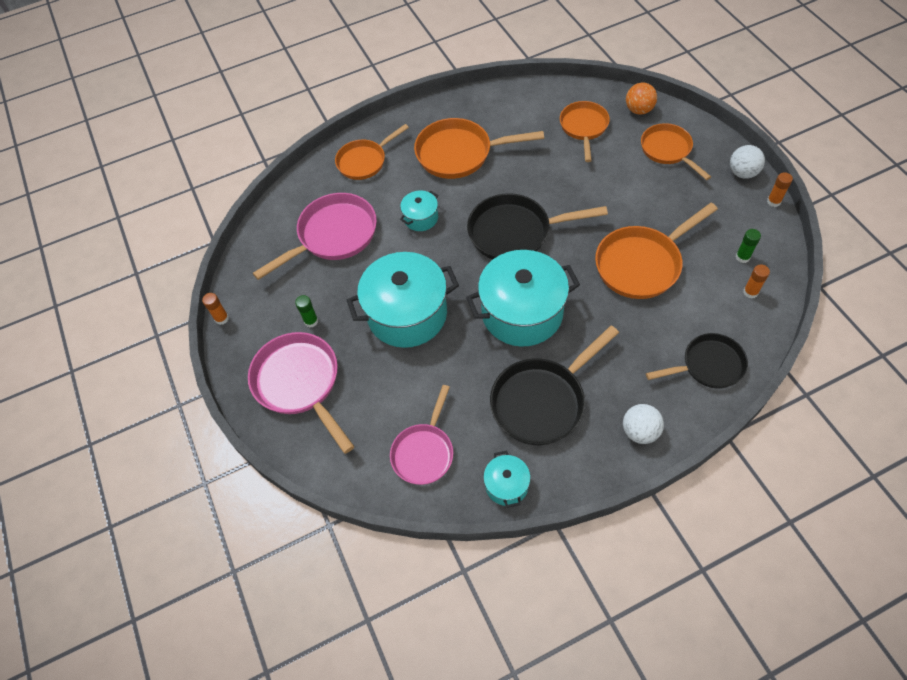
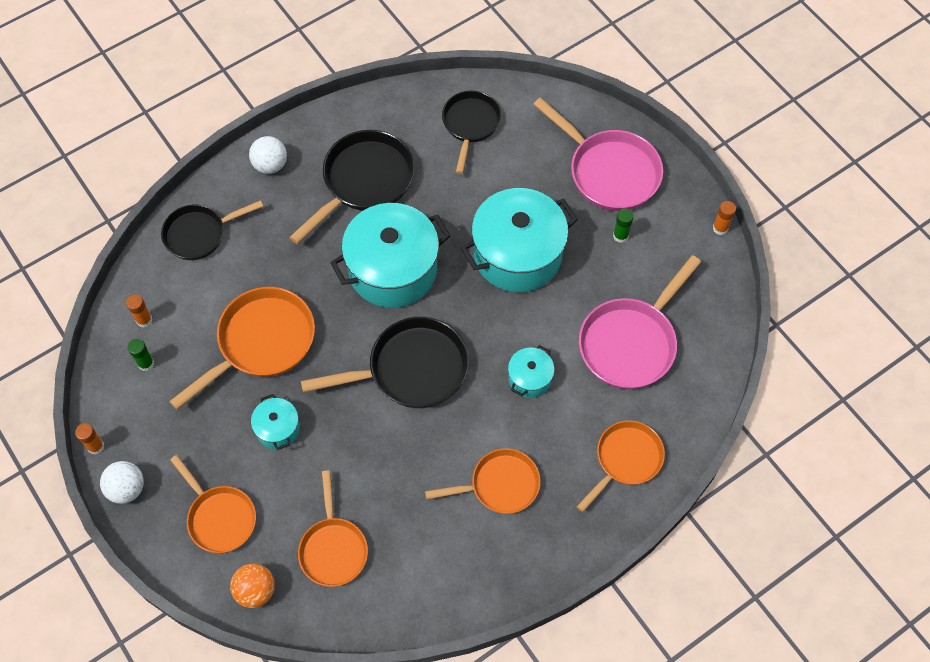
camera: 165 degrees right, 5 degrees up
(424, 452) = (470, 125): pink pan -> black pan
(459, 154) = (500, 485): orange pan -> orange pan, size x0.66
(506, 485) = (390, 107): turquoise pot -> turquoise pot (278, 429)

